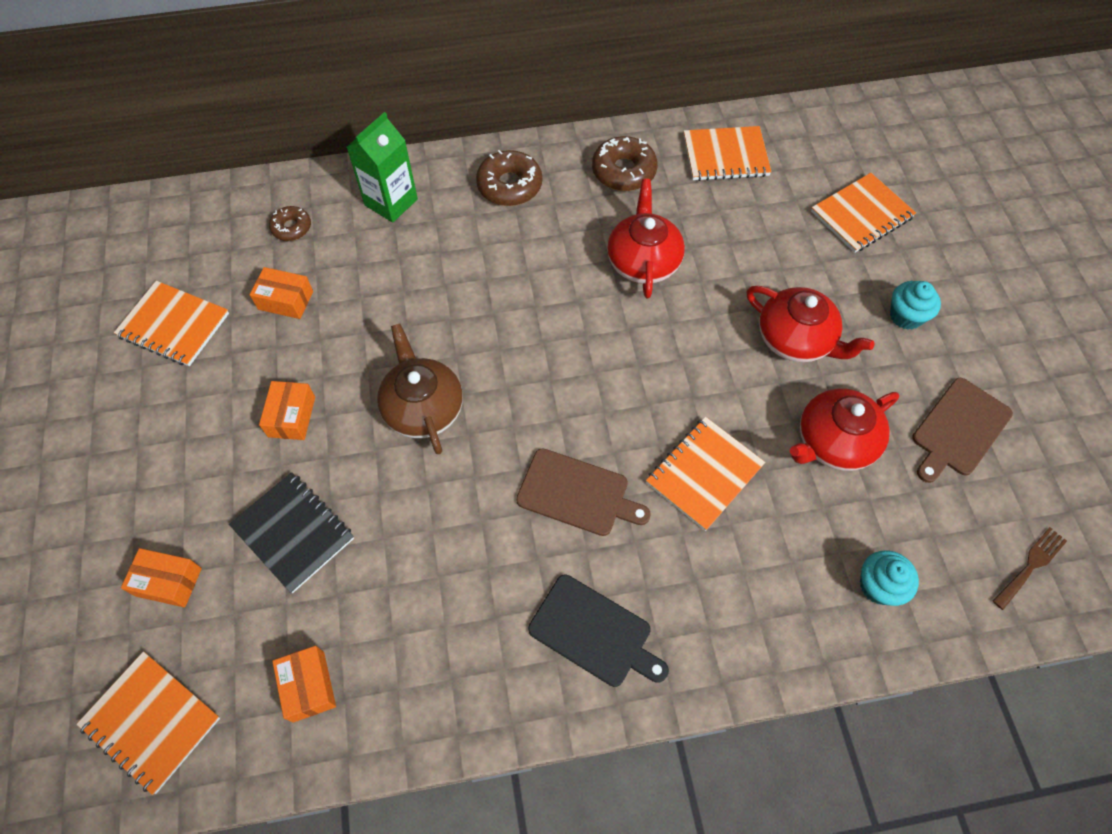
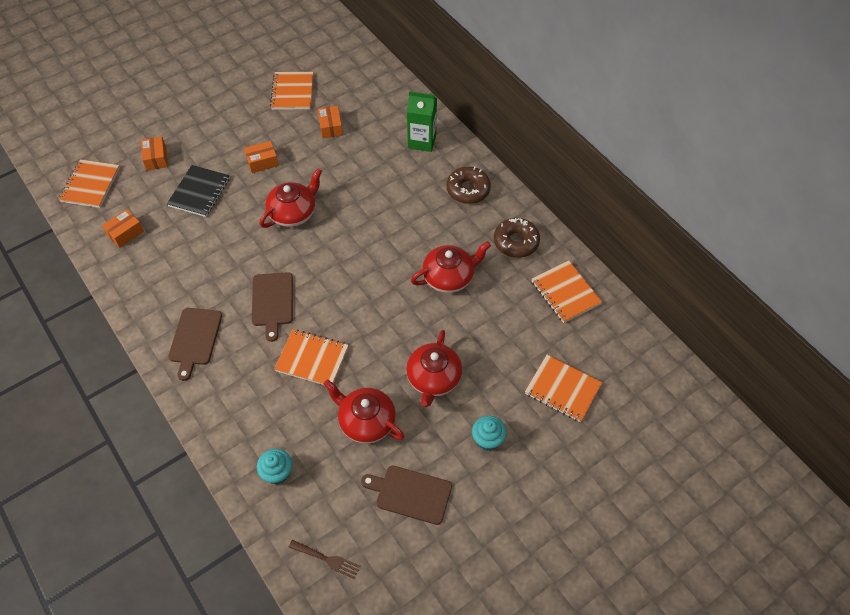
camera: 65 degrees right, 5 degrees down
(291, 228) = (379, 108): brown donut -> none
(423, 407) = (293, 213): brown teapot -> red teapot
(594, 632) = (195, 339): black cutting board -> brown cutting board

